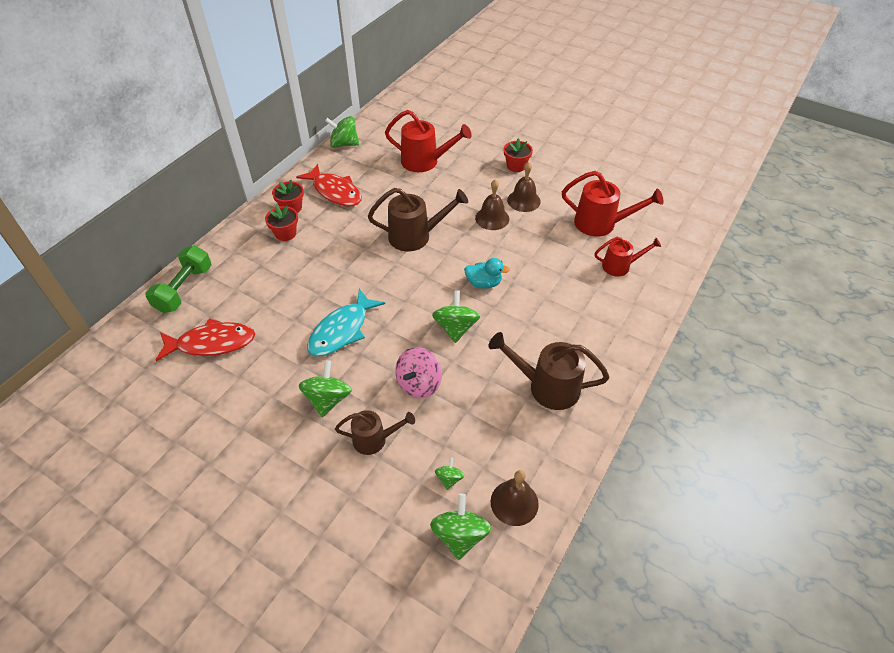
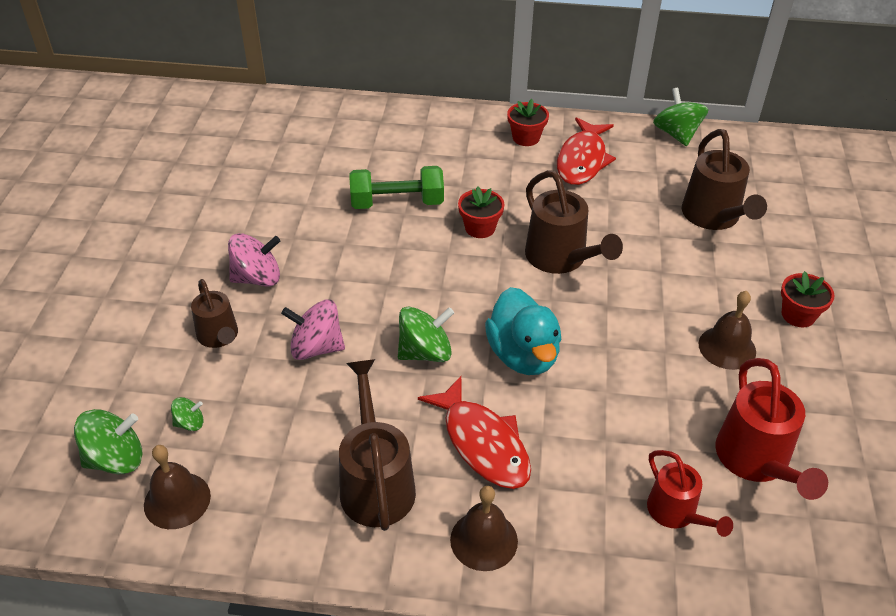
camera: 65 degrees right, 5 degrees down
(184, 289) = (350, 116): green dumbbell -> green dumbbell (397, 203)
(212, 343) = (290, 164): red fish -> red fish (483, 443)
(285, 233) = (480, 150): red flower pot -> red flower pot (480, 228)
(328, 399) = (257, 278): green spinning top -> pink spinning top
(342, 330) = (361, 252): turquoise fish -> none
(425, 162) = (714, 217): red watering can -> brown watering can
(484, 283) = (523, 355): turquoise duck -> turquoise duck, size x1.63
(492, 218) = (658, 323): brown bell -> brown bell (484, 540)

